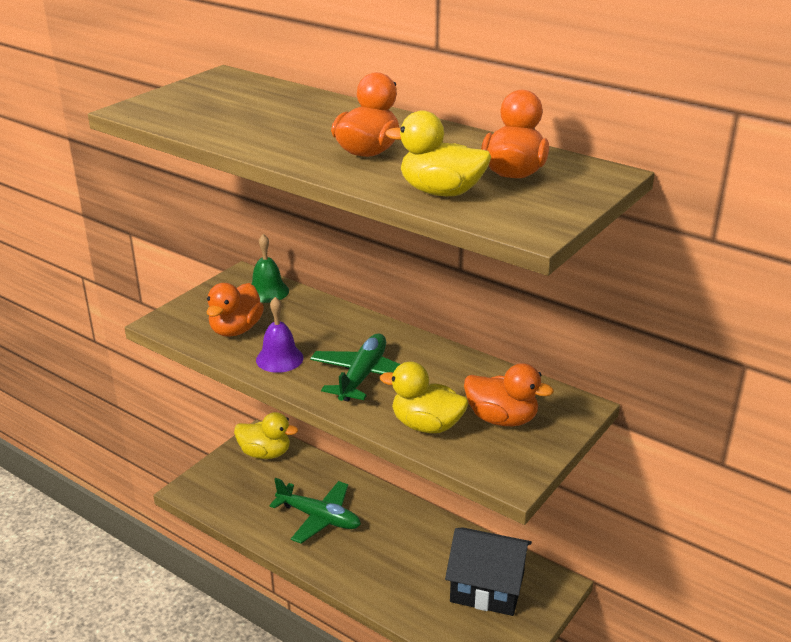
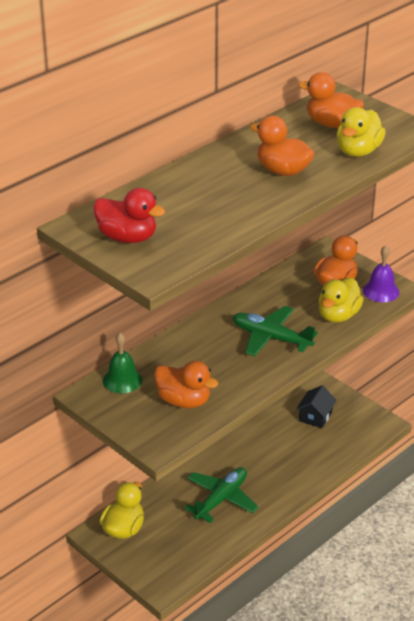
camera: 80 degrees left, 5 degrees up
(203, 95) = (127, 237): none -> red duck
(279, 358) = (236, 378): purple bell -> purple bell (381, 291)
(487, 587) = (315, 416): black house -> black house, size x0.57

